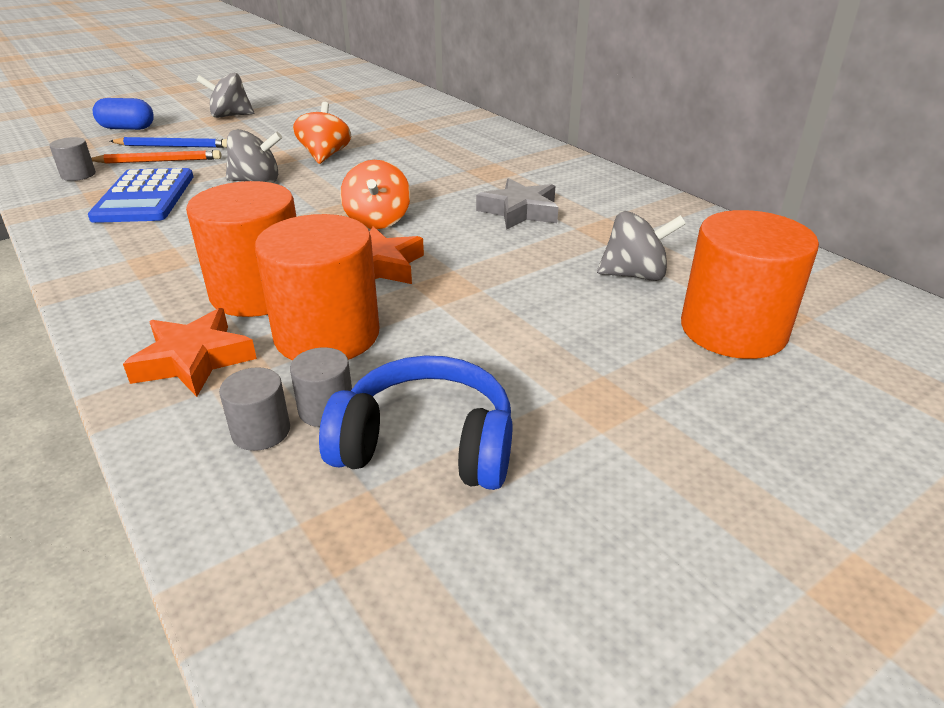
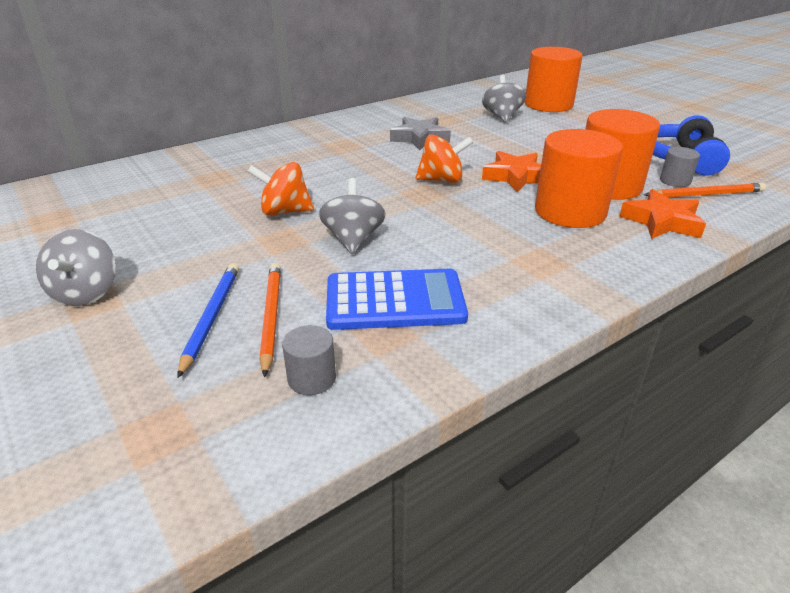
camera: 90 degrees left, 0 degrees up
(127, 128) = (88, 388): blue capsule -> none
(261, 431) = (705, 194): grey cylinder -> orange pencil

